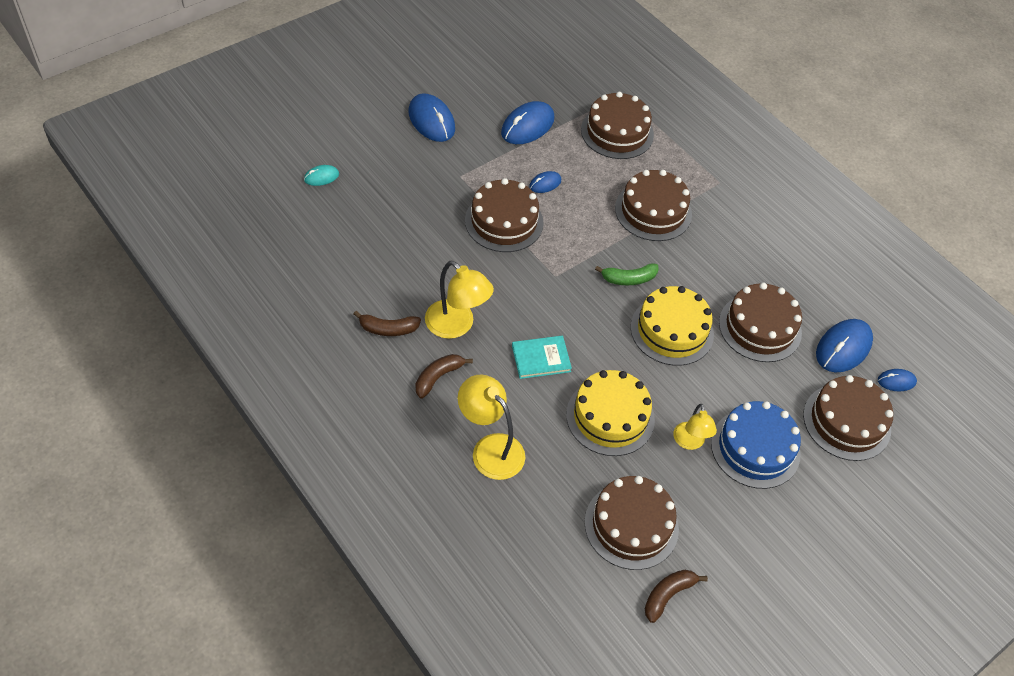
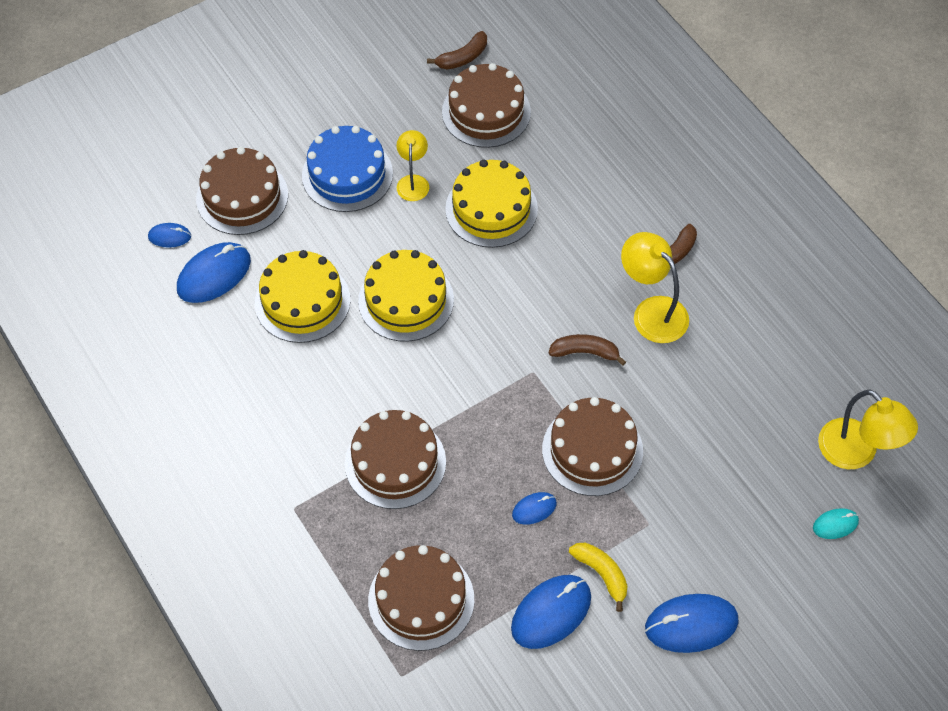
camera: 170 degrees left, 5 degrees up
(388, 329) = (729, 309): brown banana -> brown banana (585, 352)
(431, 121) = (691, 624): blue mouse -> blue mouse turned 75 degrees counterclockwise
(490, 448) = (617, 182): yellow lamp -> yellow lamp (856, 453)
(493, 147) = (602, 574): none -> yellow banana
(541, 358) = (559, 272): turquoise book -> none
(628, 279) = (444, 366): green banana -> none
(760, 327) = (302, 301): brown cake -> yellow cake

